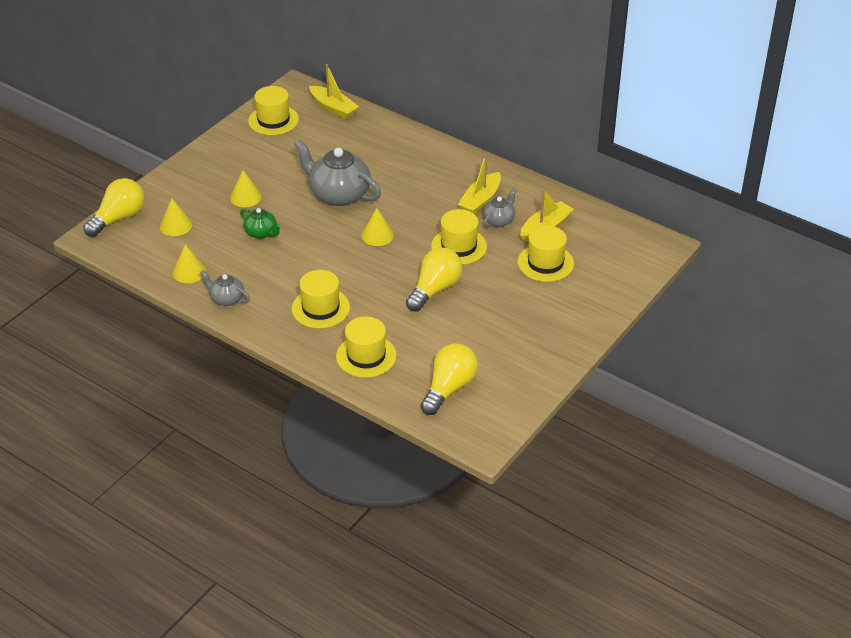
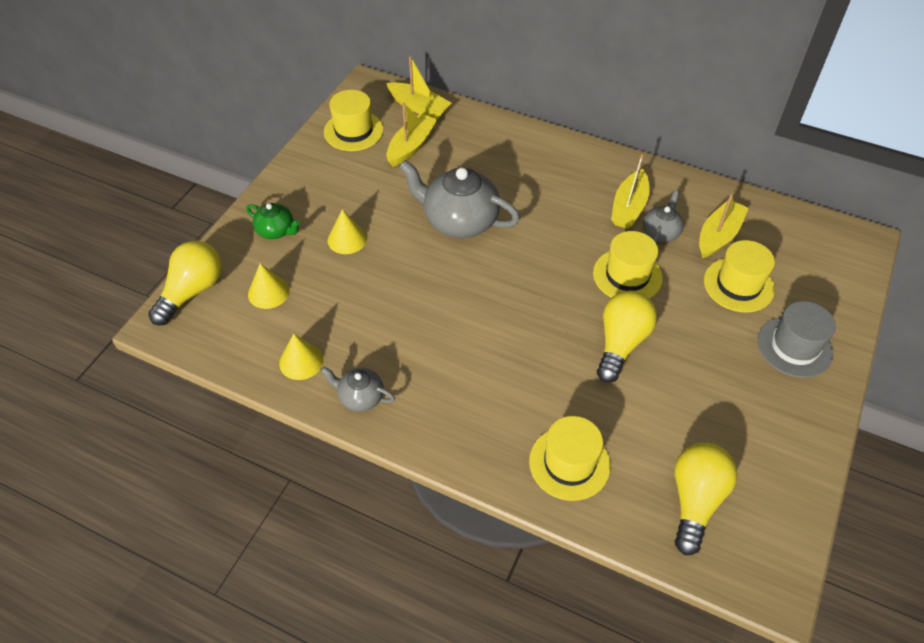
camera: 10 degrees left, 10 degrees up
(261, 233) = (380, 289): green teapot -> green teapot (276, 231)
(317, 136) = (411, 146): none -> yellow boat
(320, 308) = (487, 394): yellow hat -> none
(377, 235) = (524, 272): yellow cone -> none
(570, 308) = (794, 347): none -> grey hat

